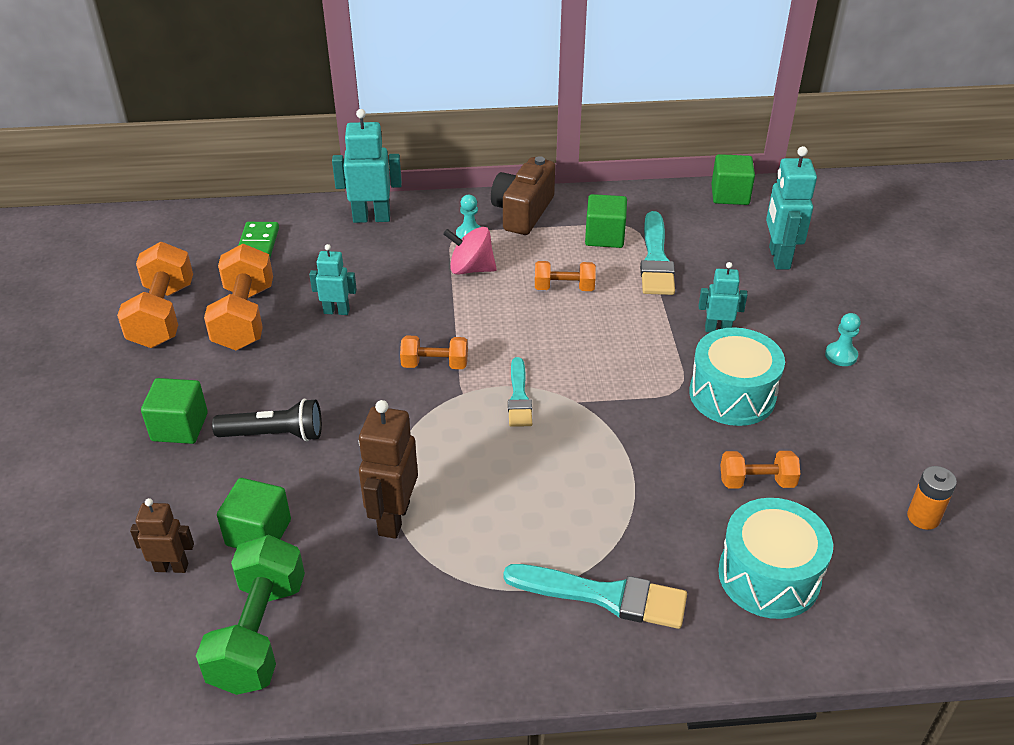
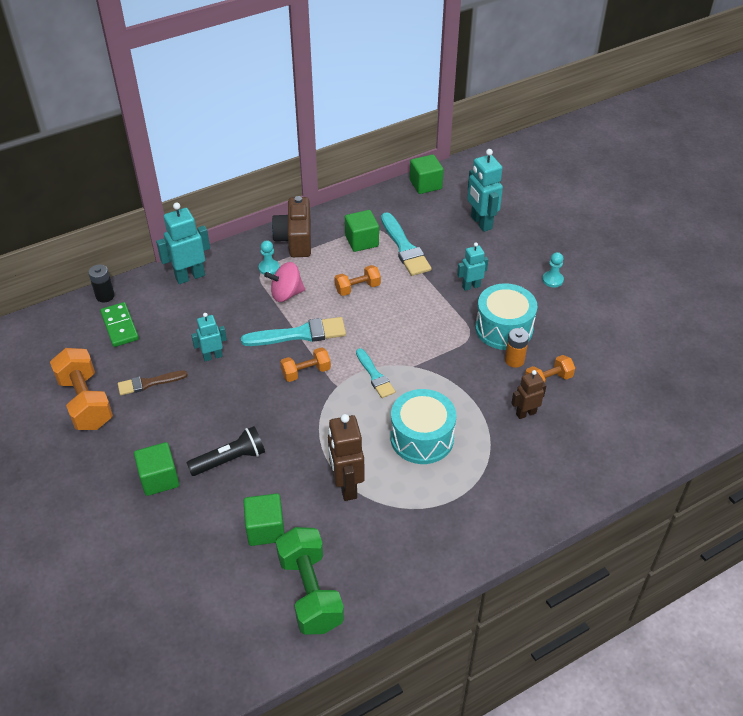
camera: 25 degrees left, 5 degrees up
(171, 567) = (223, 574): brown robot -> brown robot (526, 413)
(244, 317) = (148, 383): orange dumbbell -> brown brush
(264, 211) = (105, 296): none -> black battery
(604, 596) = (502, 485): turquoise brush -> turquoise brush (300, 334)
(769, 576) = (585, 436): turquoise drum -> turquoise drum (422, 438)
(923, 517) = (648, 369): orange battery -> orange battery (514, 360)

